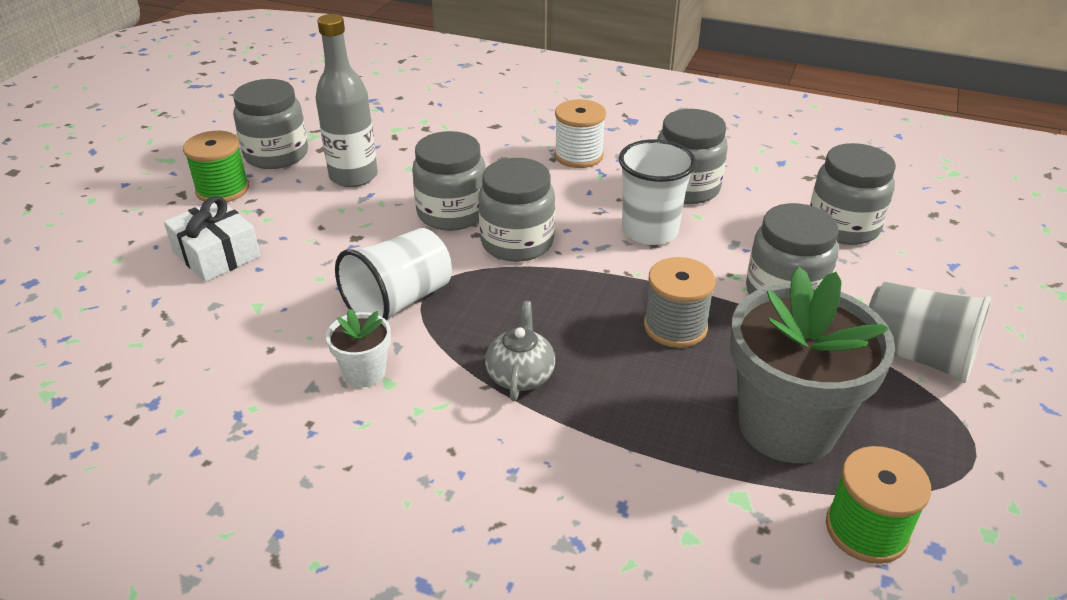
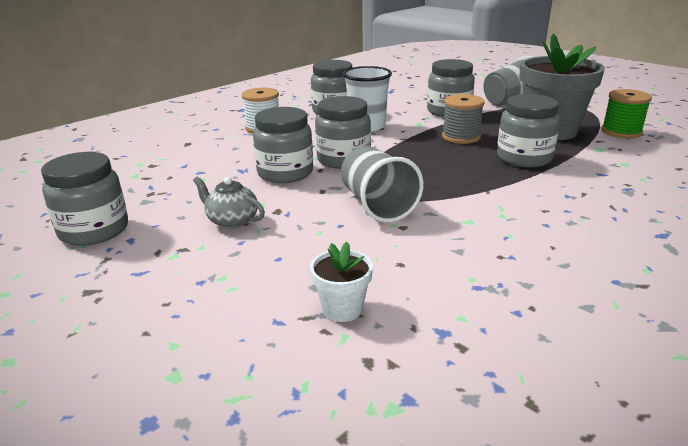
camera: 65 degrees left, 10 degrees down
(216, 254) = (232, 278): white gift -> none
(222, 189) = (117, 265): green spool -> none
(353, 176) = (184, 200): grey bottle -> none
(365, 372) = (453, 228): white flower pot -> white flower pot (342, 309)
(399, 301) = (377, 205): white cup -> grey cup
(520, 375) = (482, 180): grey teapot -> grey teapot (232, 221)
(843, 227) = (403, 92): grey jar -> grey jar (524, 158)

